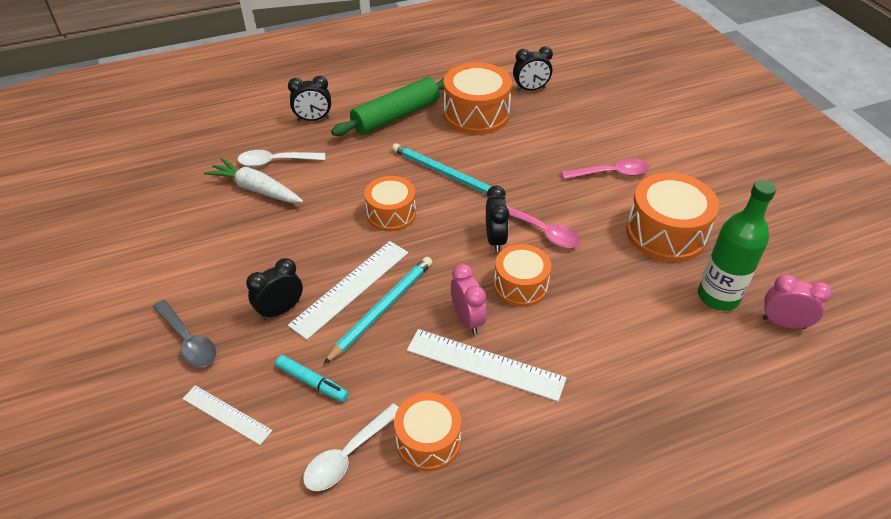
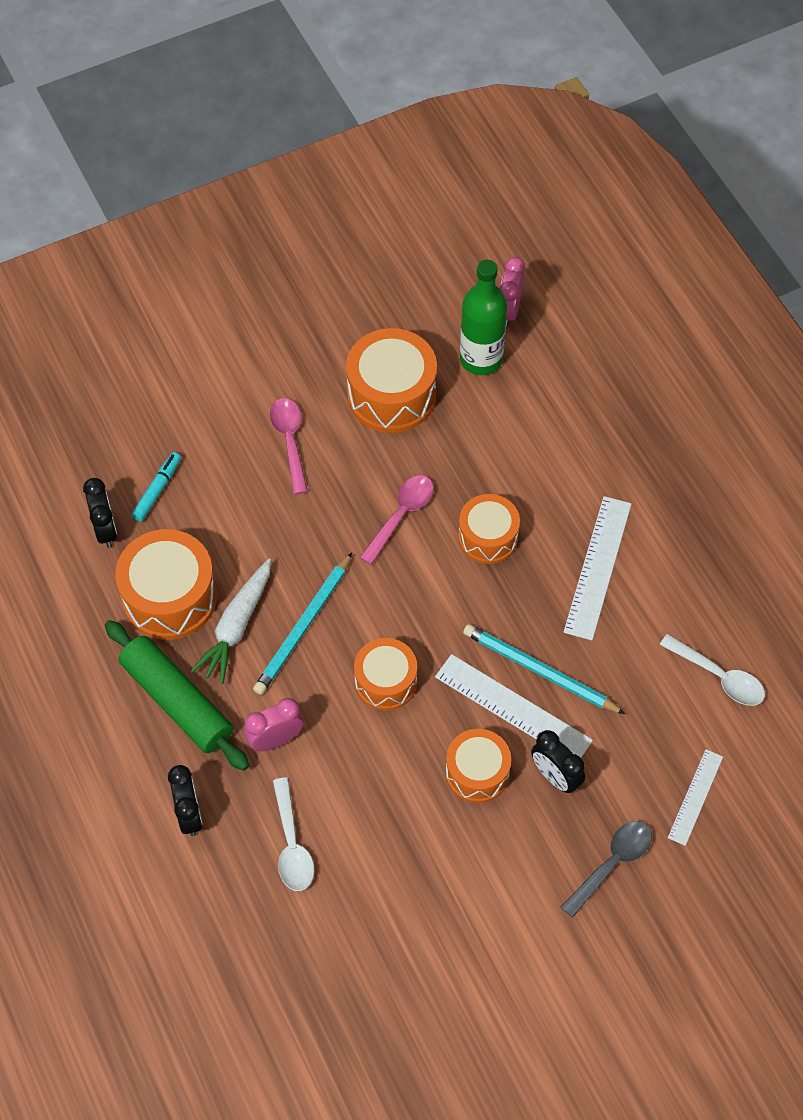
camera: 95 degrees left, 15 degrees up
(256, 189) = (352, 856): white carrot -> white carrot (236, 627)
(312, 382) = (644, 724): turquoise marker -> turquoise marker (157, 490)
(428, 441) = (692, 610): orange drum -> orange drum (477, 772)
(467, 320) = (543, 586): pink clock -> pink clock (275, 740)
(495, 239) = (419, 564): black clock -> none

